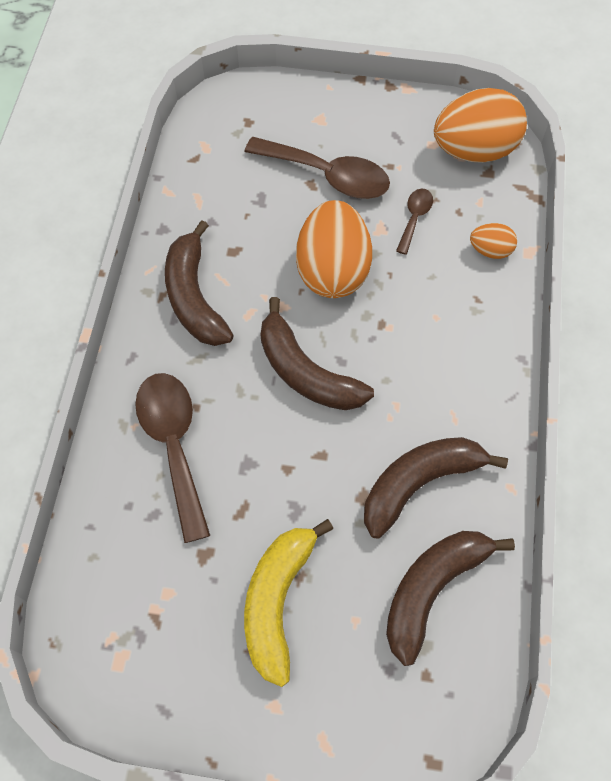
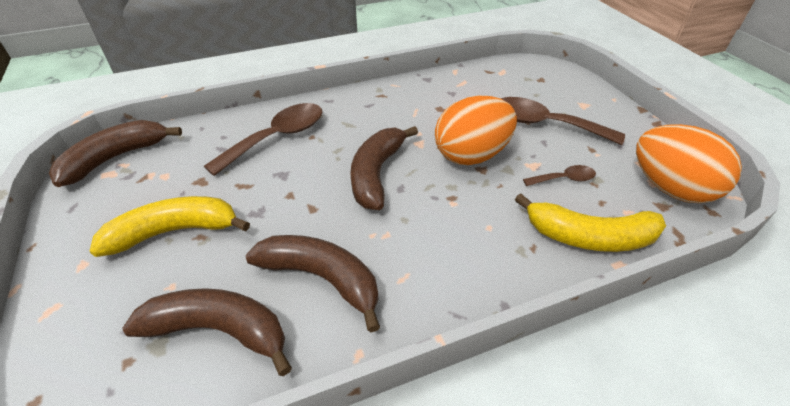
camera: 60 degrees right, 20 degrees down
(194, 297) = (391, 106): brown banana -> brown banana (115, 158)
(328, 175) = (545, 124): brown spoon -> brown spoon turned 120 degrees clockwise
(490, 250) = (589, 237): orange egg -> yellow banana

